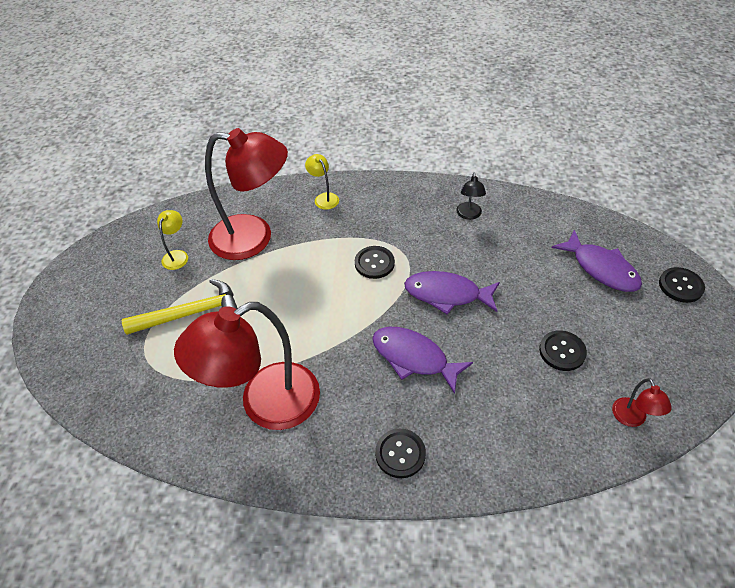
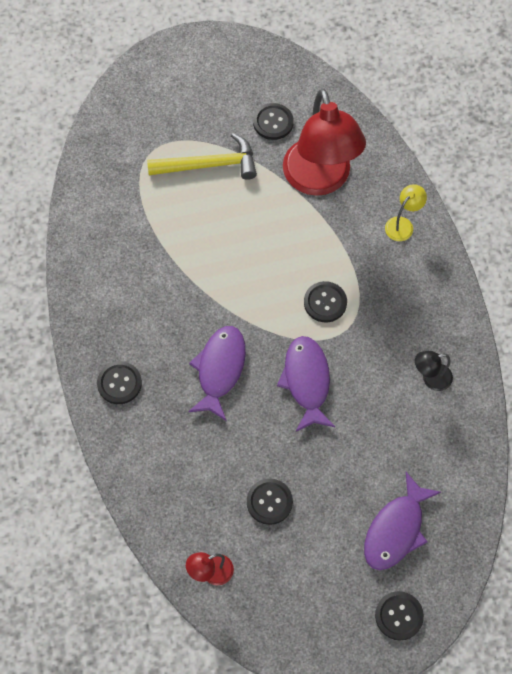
camera: 70 degrees right, 15 degrees up
(177, 255) = (273, 122): yellow lamp -> black button
(190, 313) = (209, 165): yellow hammer -> yellow hammer turned 60 degrees counterclockwise
(265, 404) = (134, 263): red lamp -> none

